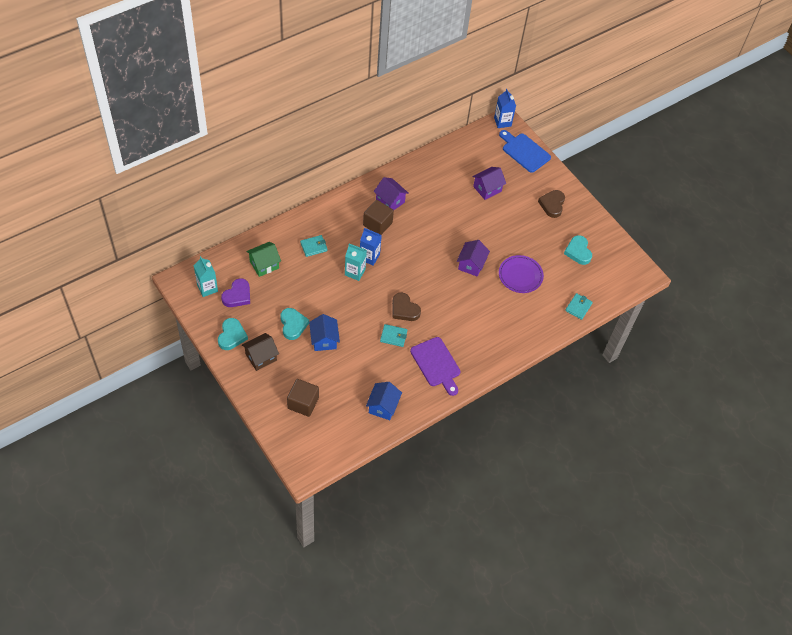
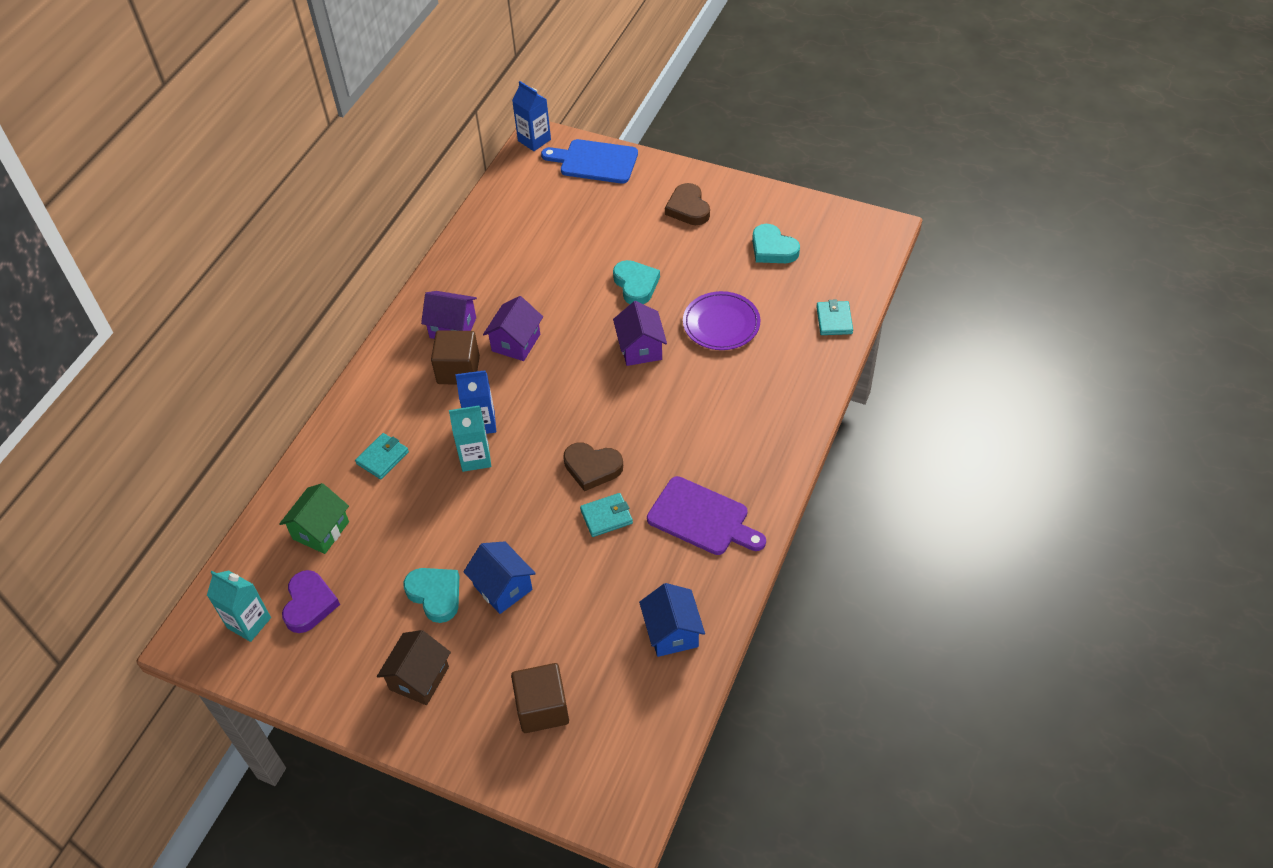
camera: 25 degrees left, 5 degrees down
(232, 336) = (345, 674): turquoise heart -> turquoise heart (636, 285)
(487, 189) = (582, 236): purple house -> purple house (516, 342)

